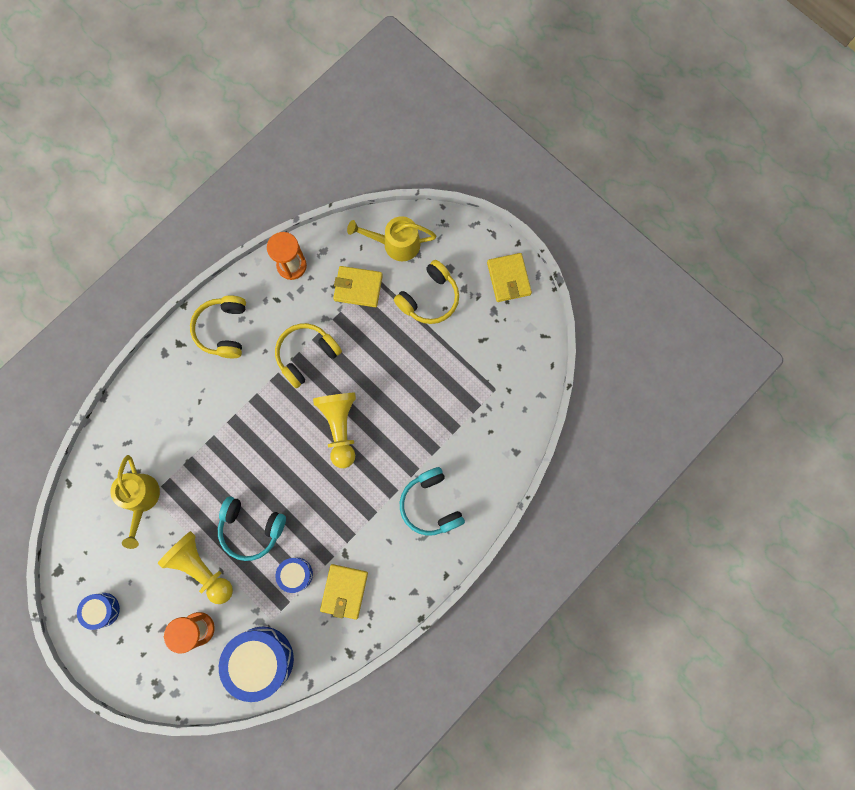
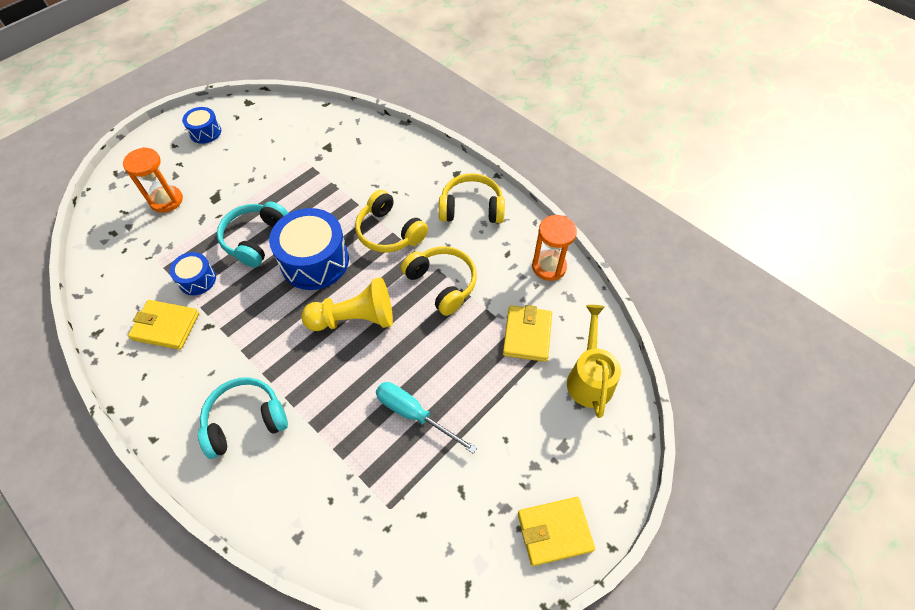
camera: 90 degrees right, 20 degrees down
(141, 500) = (301, 153): yellow watering can -> none
(201, 568) = (225, 200): yellow pawn -> none
(261, 660) = (118, 252): blue drum -> blue drum (314, 261)
(425, 375) = (414, 414): none -> turquoise screwdriver
(429, 298) = (518, 419): yellow headphones -> yellow headphones (389, 232)

